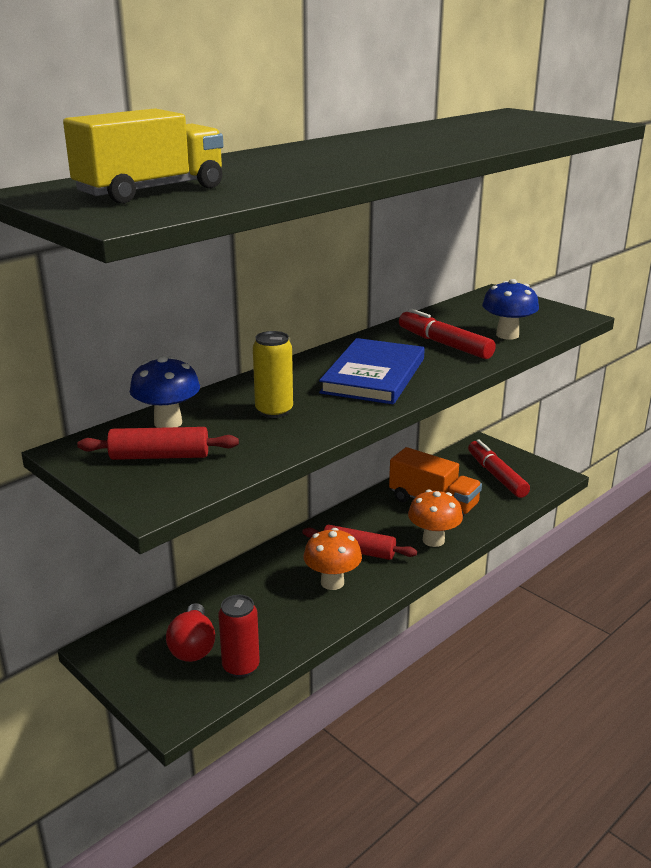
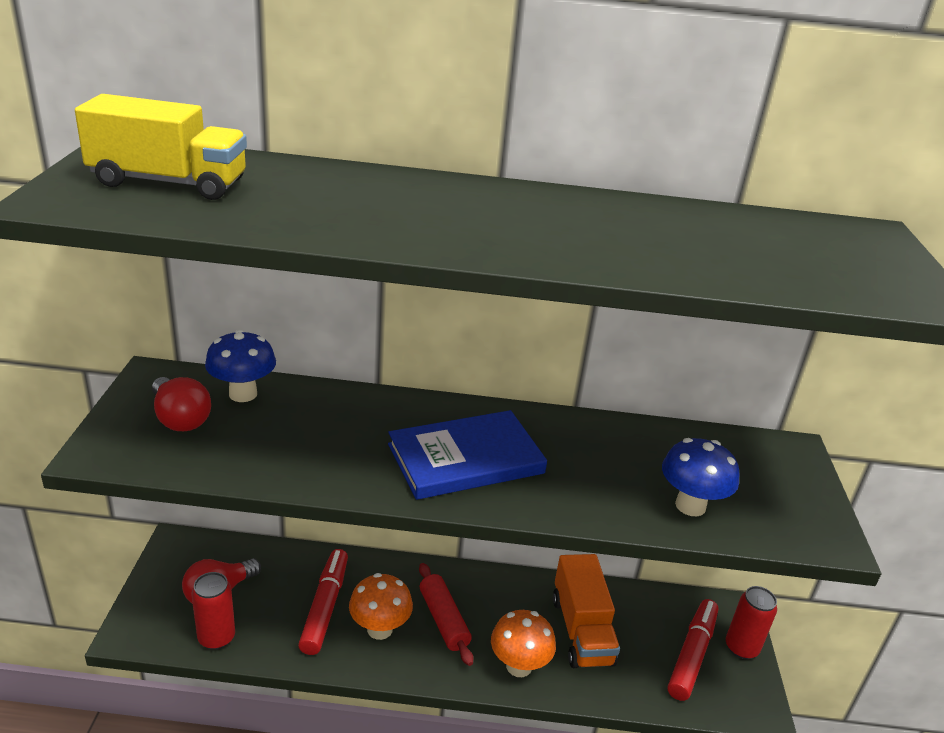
camera: 45 degrees right, 5 degrees up
(159, 456) = (180, 419): red rolling pin -> red light bulb
(274, 411) = (323, 436): yellow can -> none
(444, 344) = (601, 471): red marker -> red marker (325, 607)
(510, 457) = (741, 648): none -> red can

